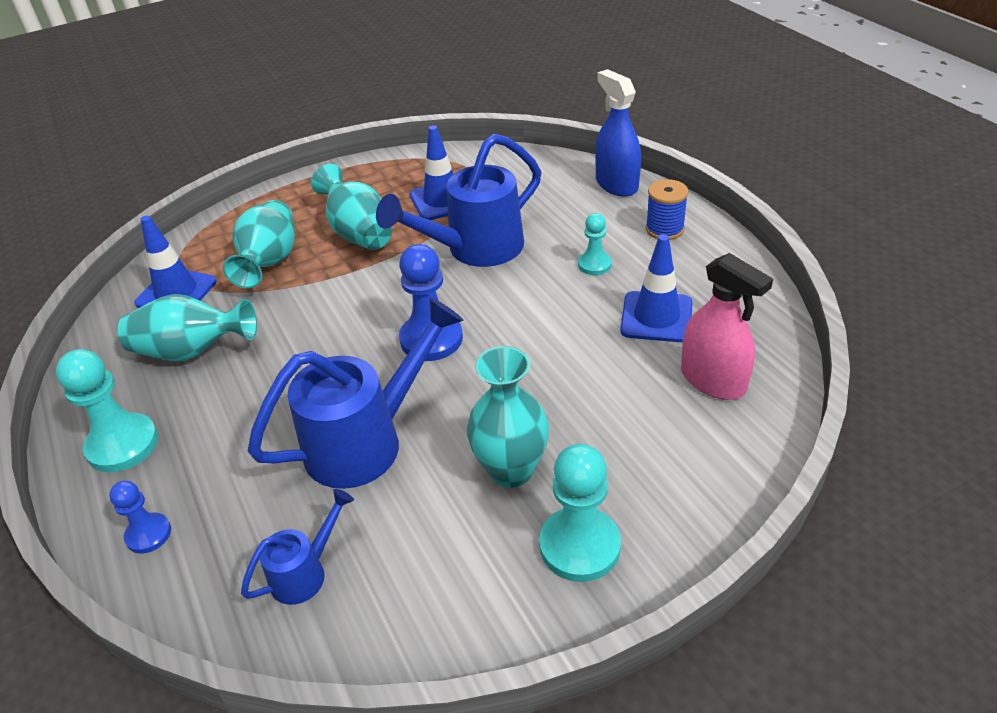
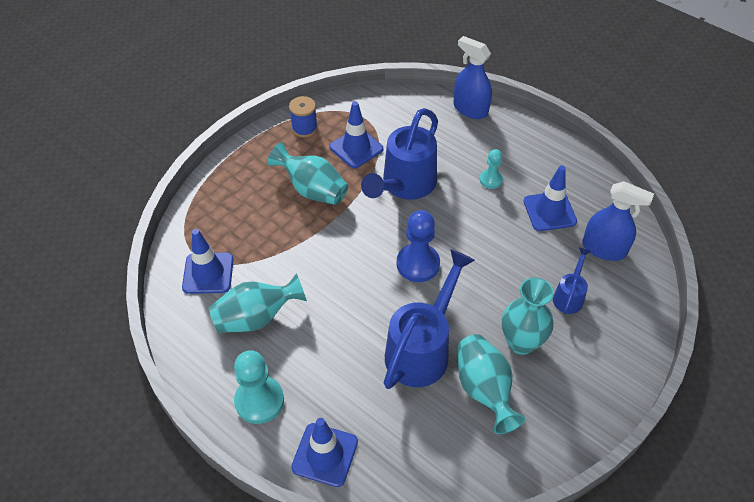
camera: 25 degrees left, 10 degrees up
(148, 534) = (325, 454): blue pawn -> blue traffic cone
(270, 262) = (262, 230): turquoise vase -> turquoise vase (484, 390)
(305, 572) = (440, 445): blue watering can -> blue watering can (569, 296)
(579, 546) = (585, 378): turquoise pawn -> none
(664, 229) = (520, 141): blue spool -> blue spool (304, 128)
(713, 380) = (604, 249): pink spray bottle -> blue spray bottle

